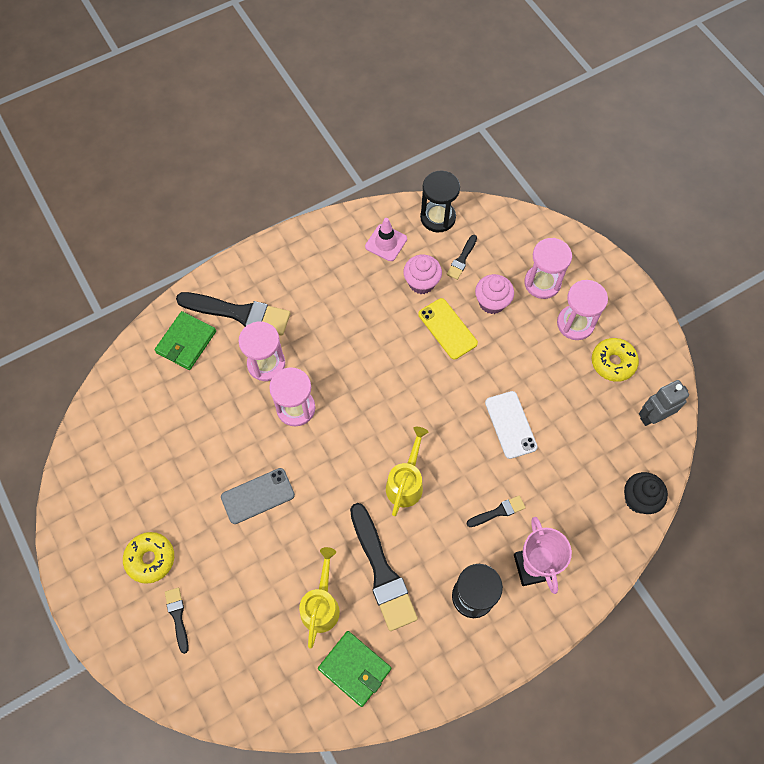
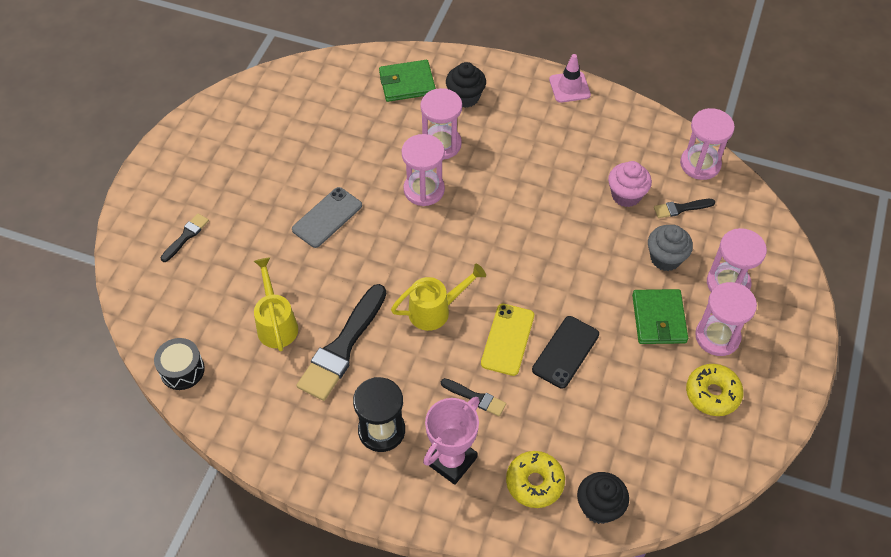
camera: 50 degrees right, 10 degrees down
(150, 559) = (215, 187): yellow donut -> yellow donut (534, 482)
(239, 313) = (465, 97): black brush -> black cupcake
(258, 496) = (327, 217): grey phone -> grey phone turned 75 degrees counterclockwise
(302, 708) = (182, 370): none -> black drum
(321, 605) = (276, 324): yellow watering can -> yellow watering can turned 75 degrees counterclockwise
(354, 668) = (244, 385): green wallet -> green wallet (658, 319)
(386, 243) = (634, 145): pink traffic cone -> pink traffic cone (569, 87)
(438, 217) = (700, 164): black hourglass -> pink hourglass
(447, 329) = (604, 243): yellow phone -> yellow phone (507, 339)
(492, 302) = (665, 258): pink cupcake -> grey cupcake
(510, 424) = (565, 352): white phone -> black phone
(653, 416) = (694, 464): grey robot -> none

